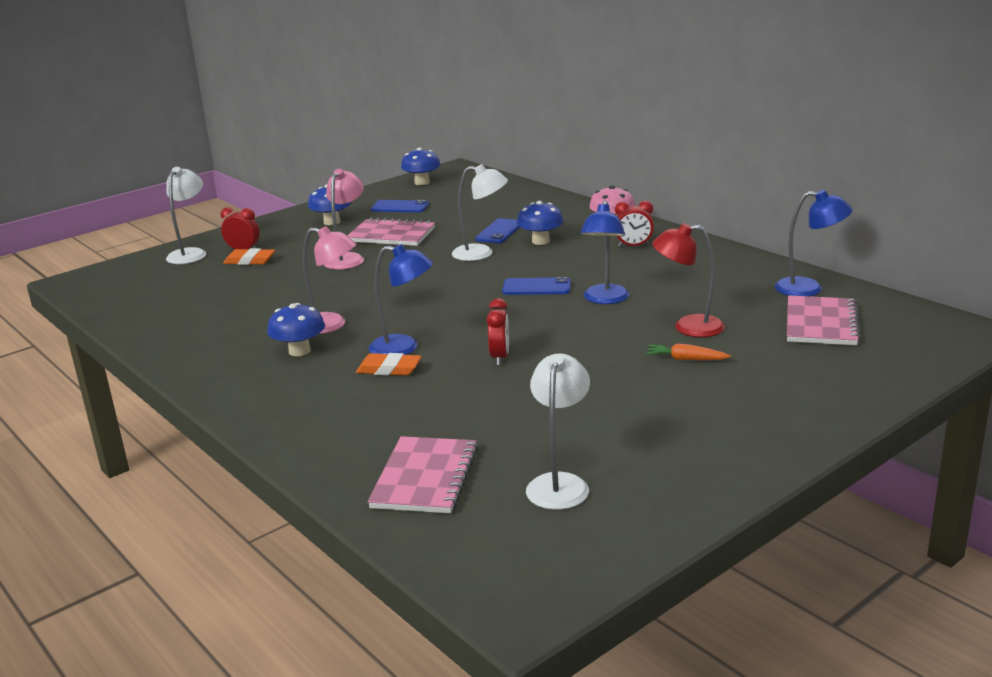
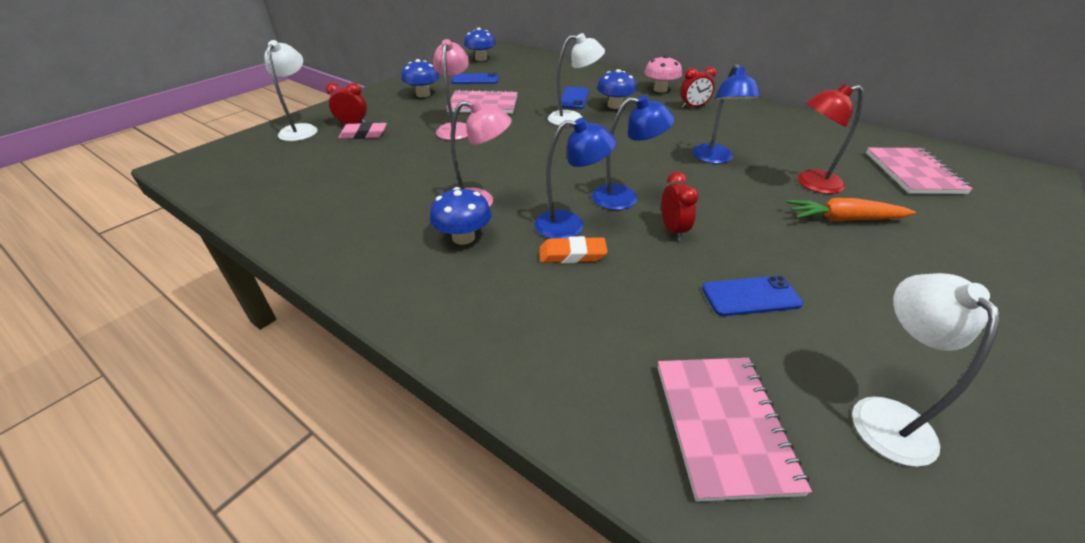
camera: 15 degrees left, 15 degrees up
(250, 261) = (363, 134): orange eraser -> pink eraser
(536, 287) = (646, 149): blue phone -> blue phone (750, 296)
(685, 359) = (843, 219): orange carrot -> orange carrot, size x1.54
(809, 289) = (867, 139): blue lamp -> blue lamp (624, 198)

